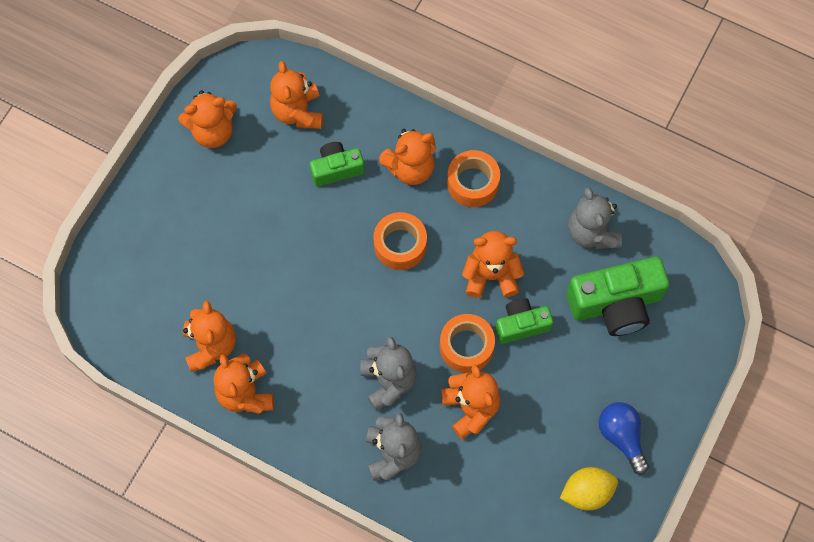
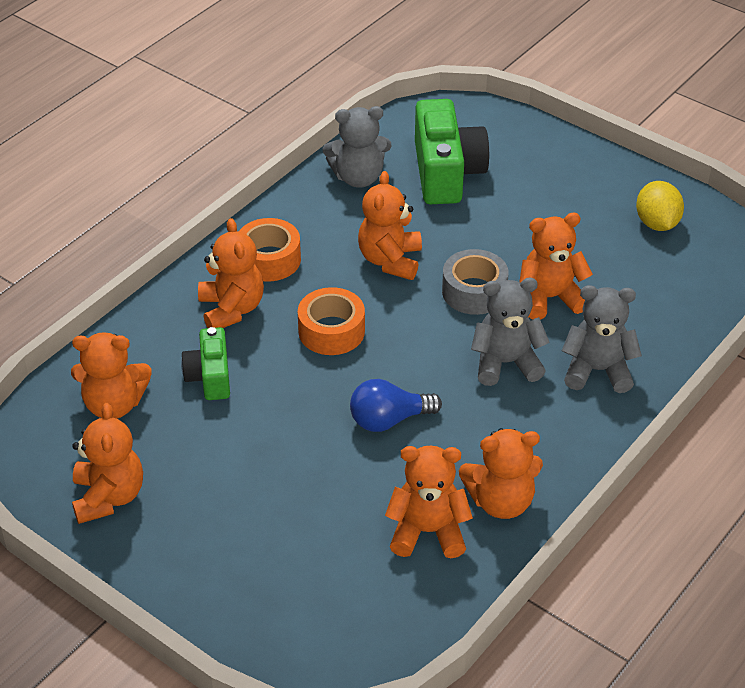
camera: 80 degrees left, 25 degrees down
(466, 346) = (474, 292): orange tape -> grey tape
(521, 325) = (456, 245): green camera -> none
(621, 437) = (597, 190): blue light bulb -> blue light bulb (389, 420)

